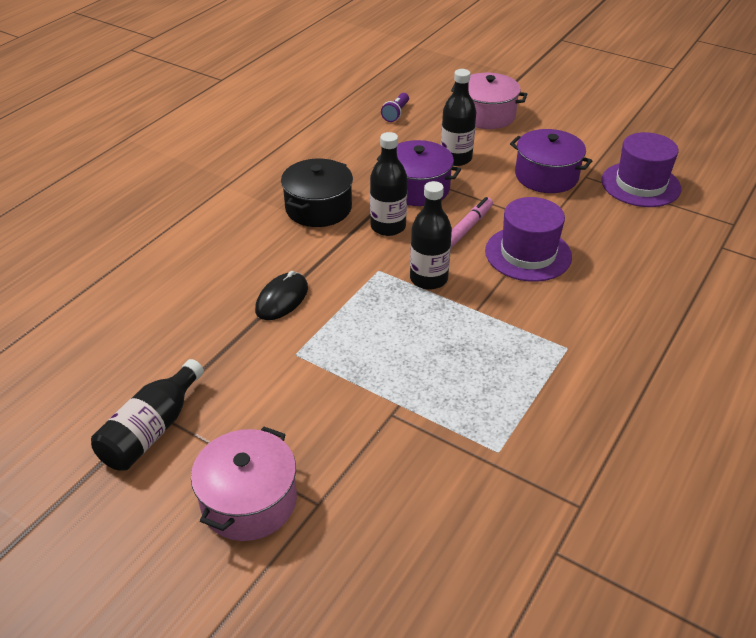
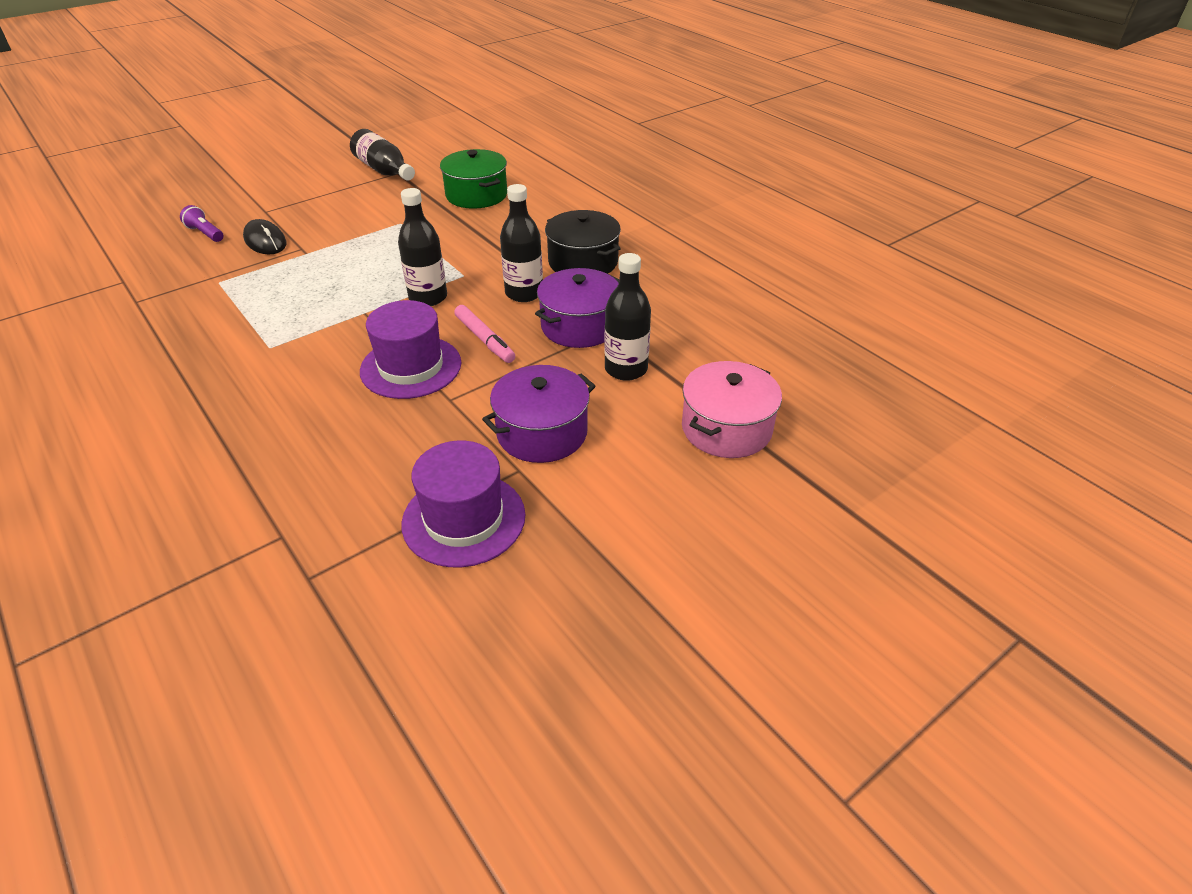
camera: 110 degrees right, 0 degrees up
(203, 315) = (476, 195): none -> green pot
(249, 501) = (295, 192): pink pot -> none
(282, 299) = (466, 226): black mouse -> black mouse (265, 241)
(396, 113) = (760, 349): purple flashlight -> purple flashlight (205, 233)

